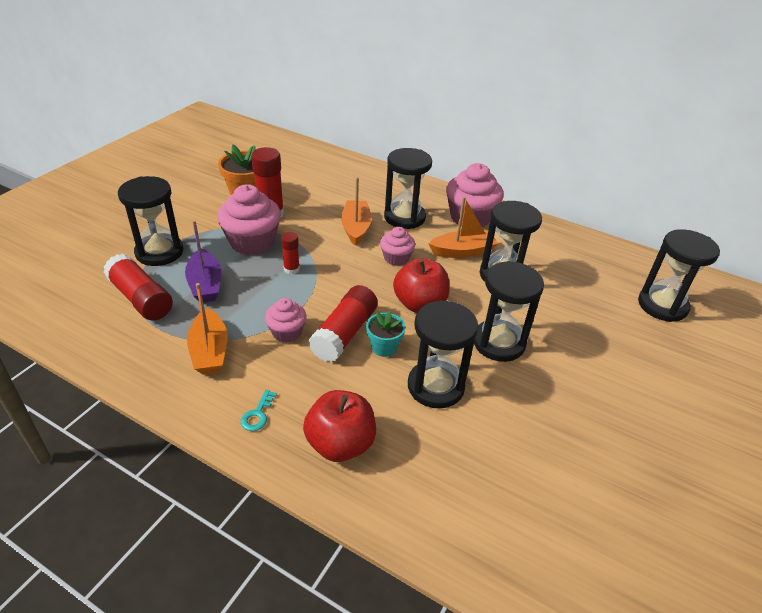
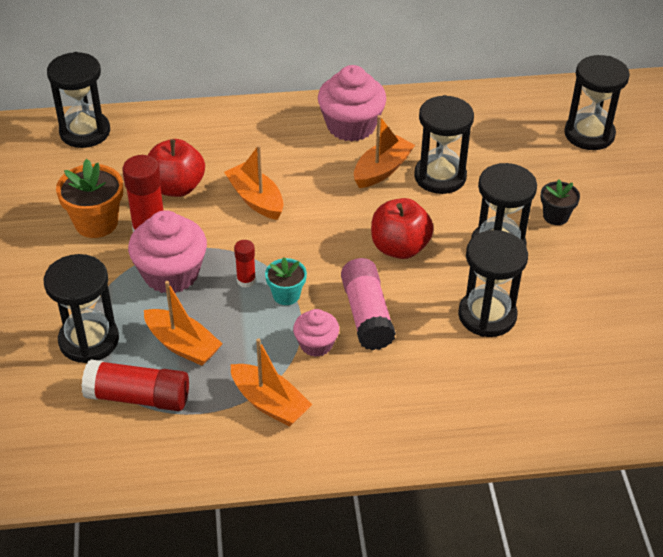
camera: 35 degrees left, 5 degrees up
(205, 284) = (182, 345): purple boat -> orange boat
(257, 414) = (376, 428): turquoise key -> none
(340, 444) = (465, 407): red apple -> red apple (176, 187)
(344, 333) = (367, 314): red glue stick -> pink glue stick
(384, 347) = (412, 307): turquoise flower pot -> turquoise flower pot (286, 295)
(396, 258) = (330, 211): pink cupcake -> none
(404, 217) = (289, 160): black hourglass -> black hourglass (85, 132)
(572, 347) = (555, 216): none -> black flower pot

